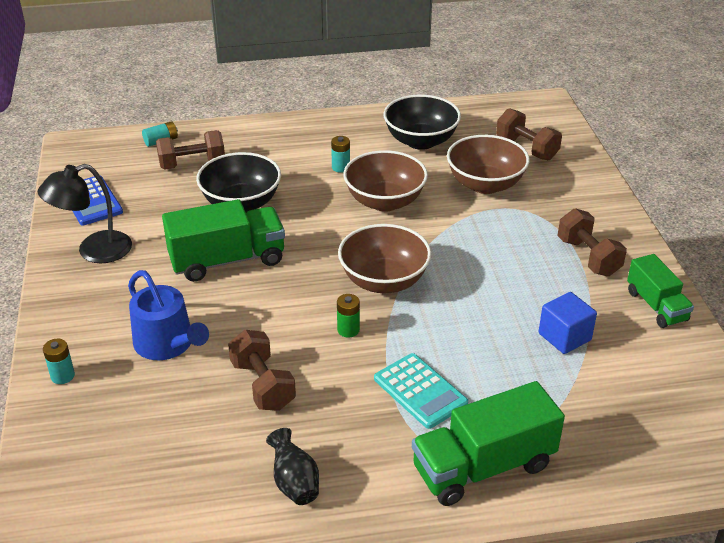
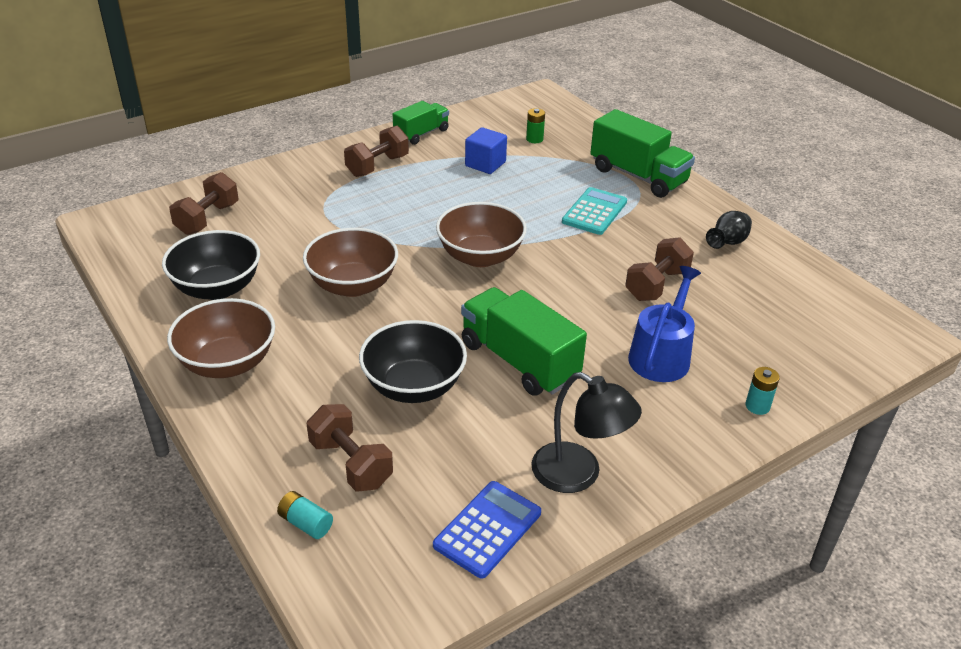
camera: 115 degrees left, 0 degrees up
(341, 167) = (300, 332): turquoise battery -> none
(348, 330) = (557, 259): green battery -> green battery (534, 139)
(485, 184) = (289, 231): brown bowl -> brown bowl (227, 363)

